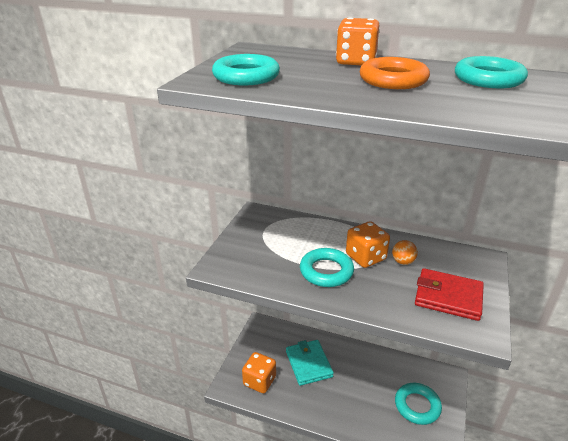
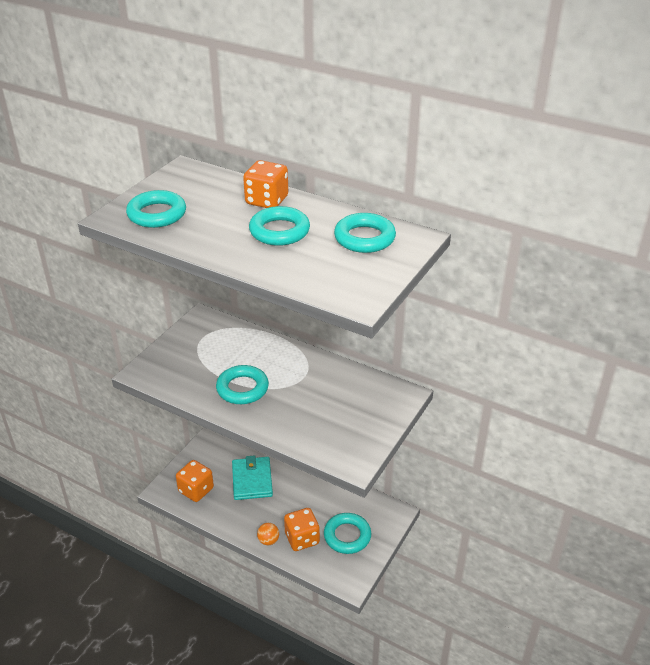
camera: 10 degrees right, 5 degrees up
(365, 257) = (287, 379): orange dice -> orange dice (302, 538)
(393, 80) = (279, 231): orange ring -> turquoise ring
(403, 262) = (321, 388): orange ball -> orange ball (268, 540)
(448, 297) = (343, 427): red wallet -> none

